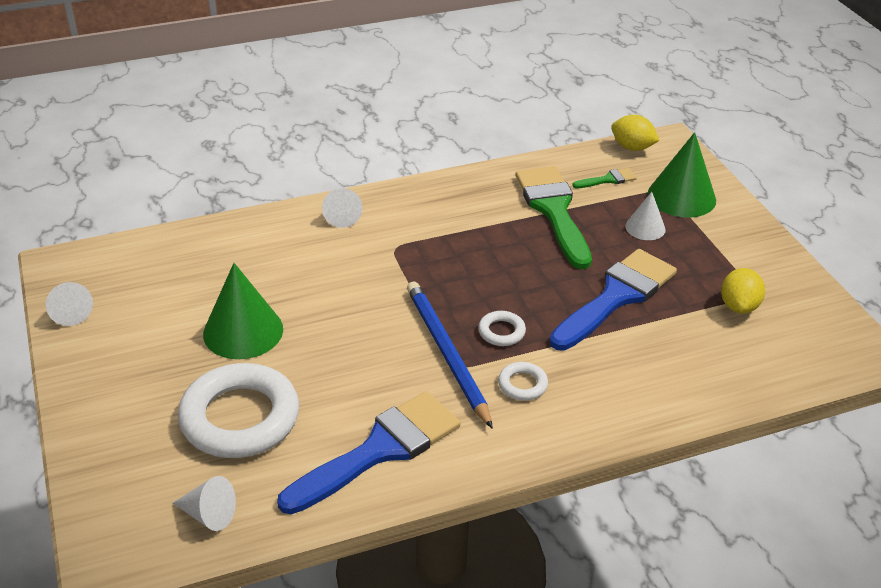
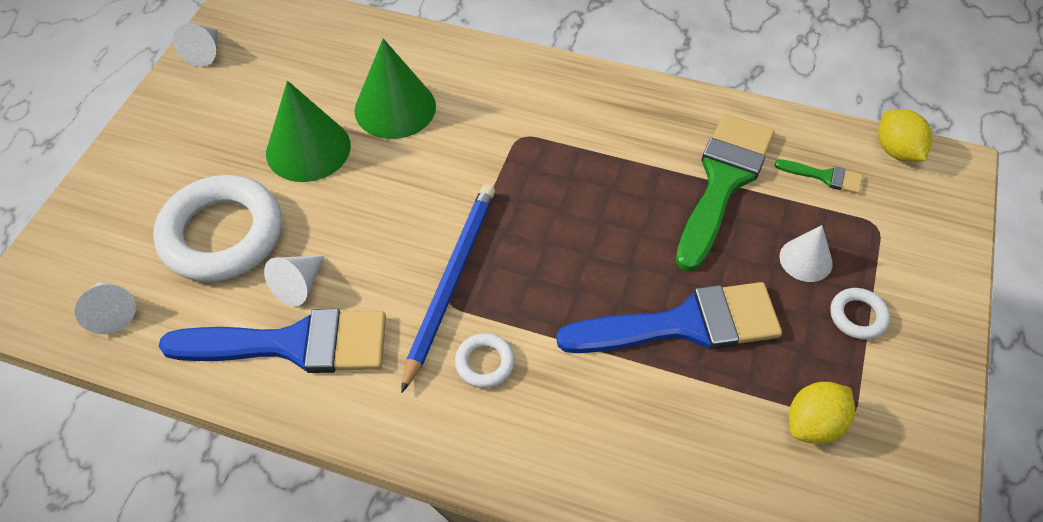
camera: 40 degrees right, 15 degrees up
(342, 216) = (507, 75): white cone -> white cone (299, 285)
(501, 332) = (525, 291): white ring -> white ring (857, 316)
(681, 197) = (892, 245): green cone -> green cone (395, 108)

